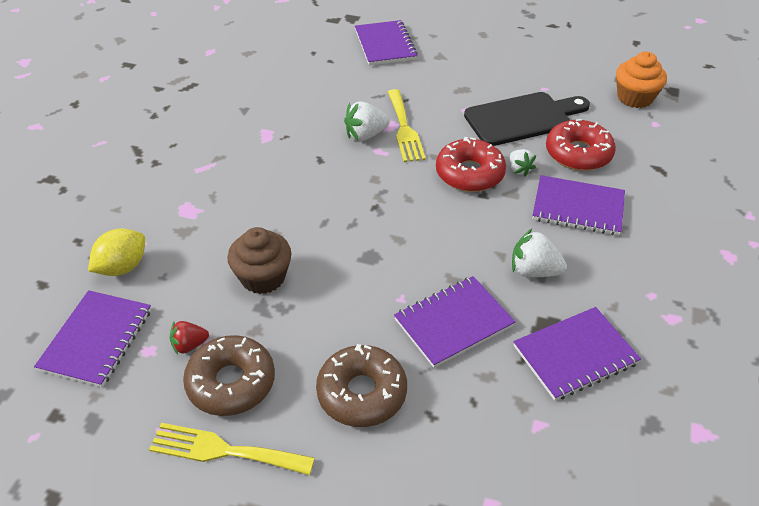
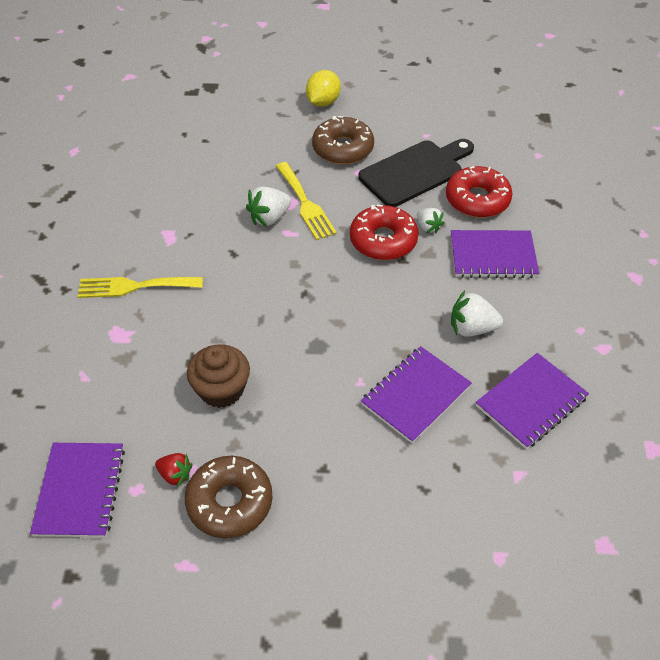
camera: 15 degrees left, 5 degrees up
(122, 267) = (76, 410): yellow lemon -> yellow lemon (323, 102)
(189, 345) = (175, 475): red strawberry -> red strawberry turned 120 degrees counterclockwise
(224, 450) = (247, 569): yellow fork -> yellow fork (134, 286)
(362, 393) = (355, 483): brown donut -> brown donut (343, 148)
(385, 45) = (255, 113): purple notebook -> none
(635, 98) = (512, 130): orange cupcake -> none

